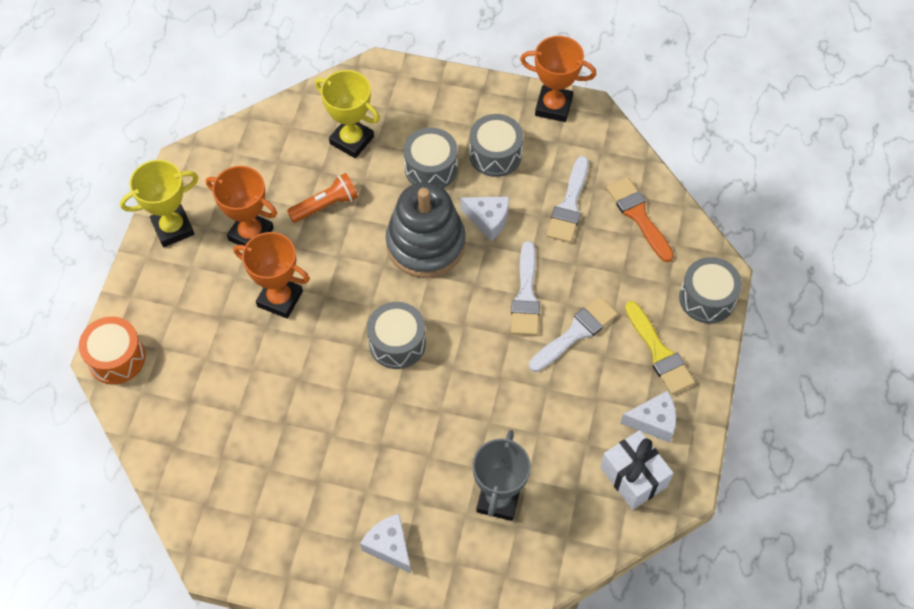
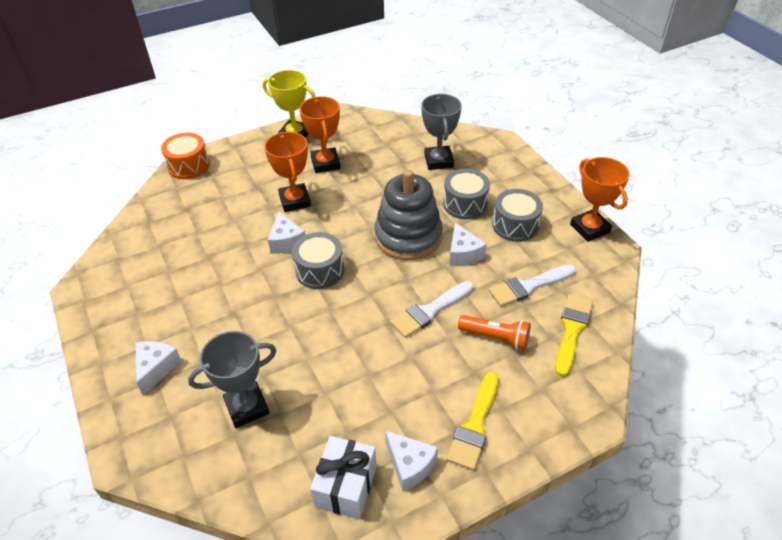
camera: 50 degrees right, 15 degrees down
(326, 205) = (381, 179): orange flashlight -> orange flashlight (496, 337)
(331, 344) = (286, 241): none -> white cheese
(351, 140) = (438, 161): yellow trophy -> grey trophy
(576, 333) = (432, 359): white brush -> none
(638, 216) = (572, 330): orange brush -> yellow brush
(707, 298) = (559, 424): grey drum -> none

